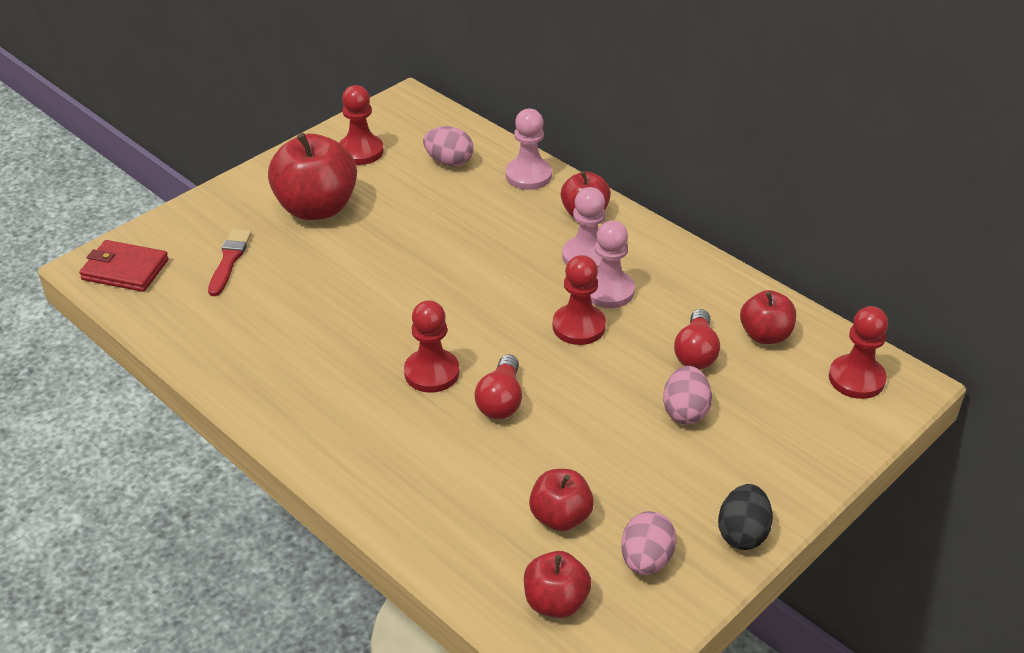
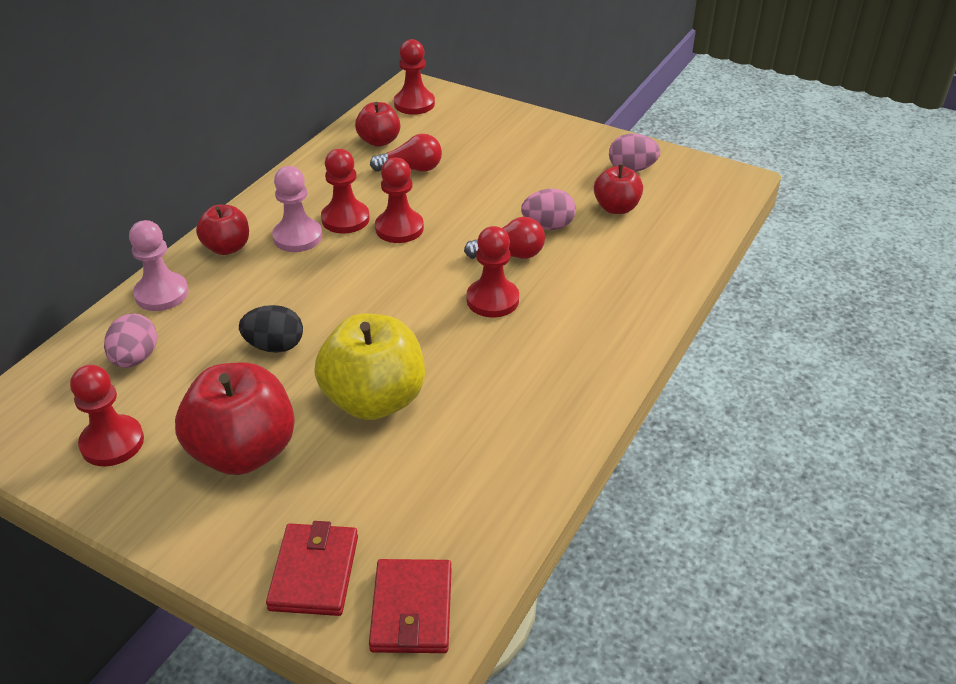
camera: 105 degrees left, 0 degrees up
(185, 231) = (314, 572): none -> red wallet
(229, 260) = (365, 503): red brush -> none
(335, 278) = (374, 400): none -> yellow apple
(555, 602) = (691, 199): red apple -> none
(608, 291) = (345, 219): pink pawn -> red pawn
(685, 412) = (480, 167): pink egg -> pink egg (548, 226)
(742, 533) = (585, 136): black egg -> black egg (275, 346)

